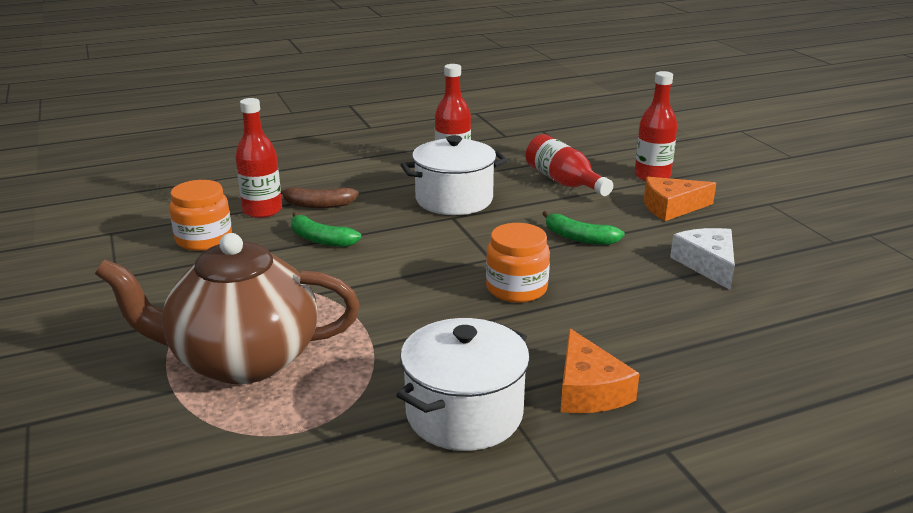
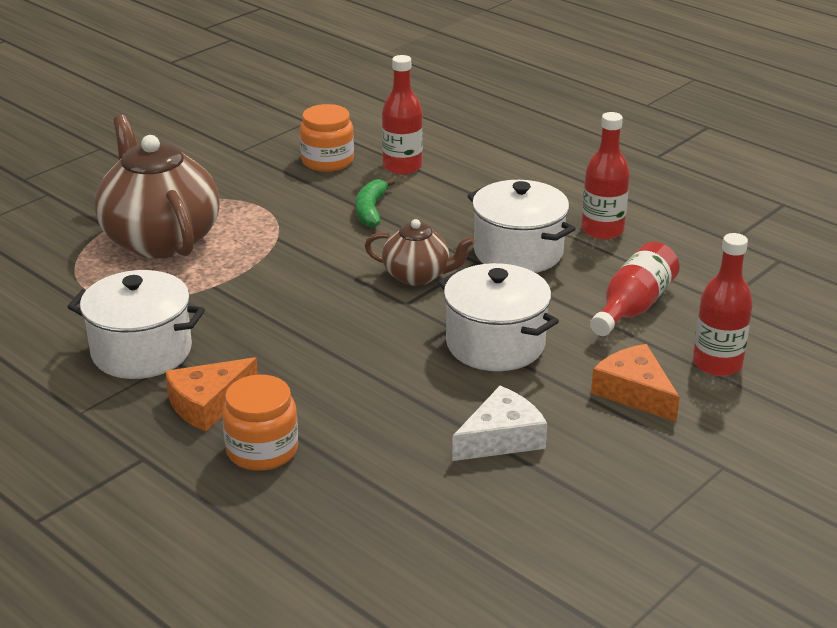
camera: 65 degrees right, 5 degrees up
(318, 205) = (438, 187): brown banana -> none
(451, 244) = (417, 276): none -> brown teapot
(516, 288) = (356, 331): orange jar -> orange jar (262, 450)
(579, 238) = (495, 344): green banana -> white pot

